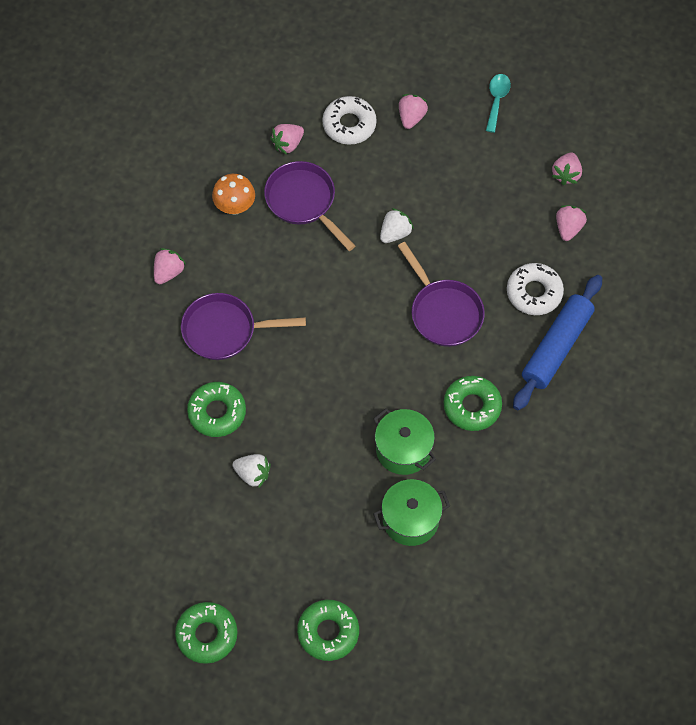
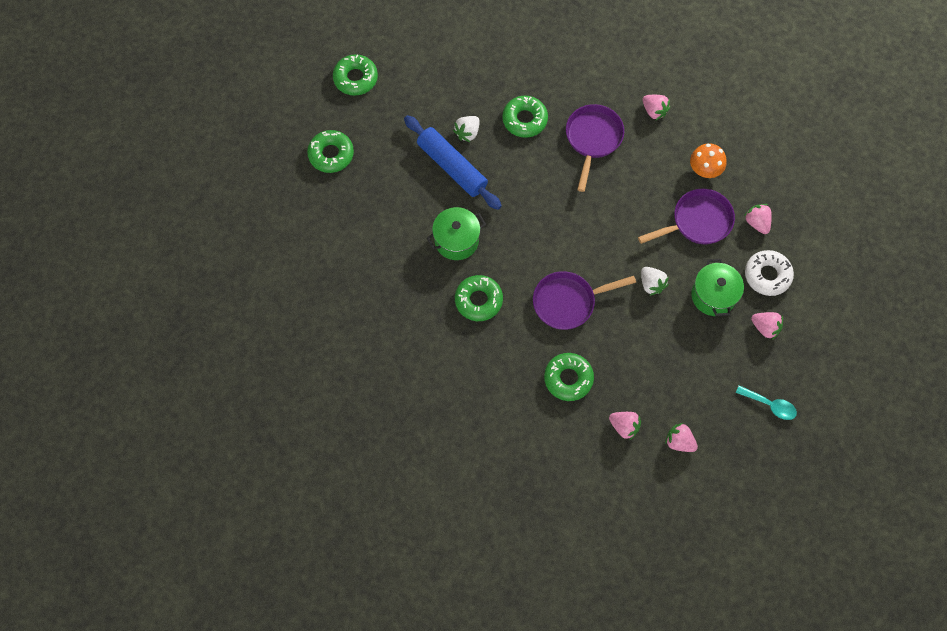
camera: 105 degrees right, 5 degrees up
(410, 520) = (398, 230): green pot -> green pot (713, 295)
(534, 293) = (568, 378): white donut -> green donut
(556, 347) = (513, 381): blue rolling pin -> blue rolling pin (452, 167)

